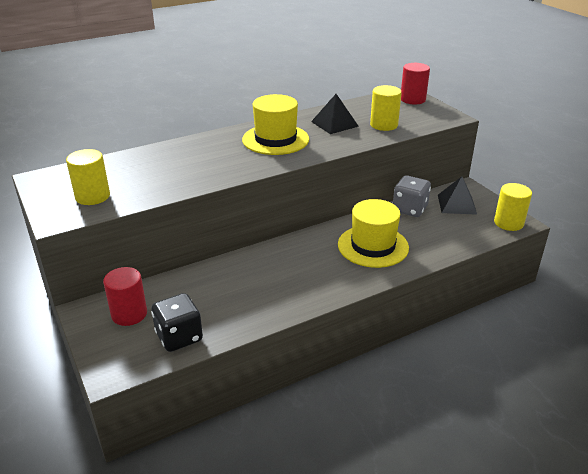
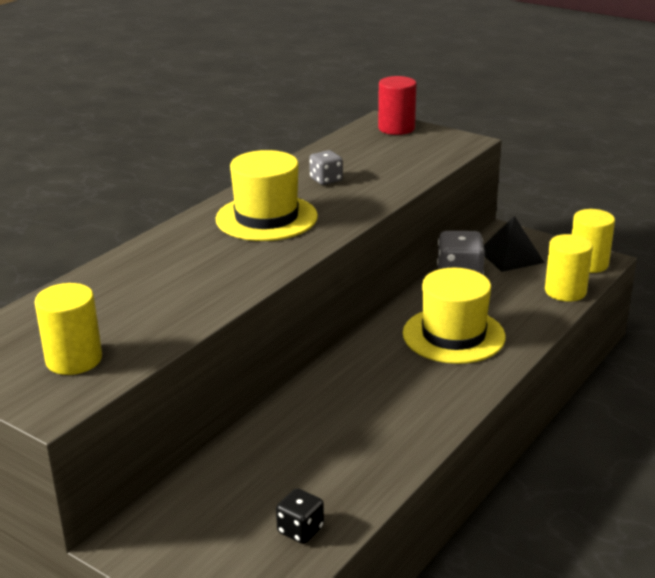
camera: 25 degrees left, 5 degrees down
(129, 314) = (198, 524): red cylinder -> none
(179, 337) = (300, 530): black dice -> black dice, size x0.60
(334, 124) = (326, 180): black pyramid -> grey dice
(384, 125) = (392, 168): yellow cylinder -> yellow cylinder (565, 291)

